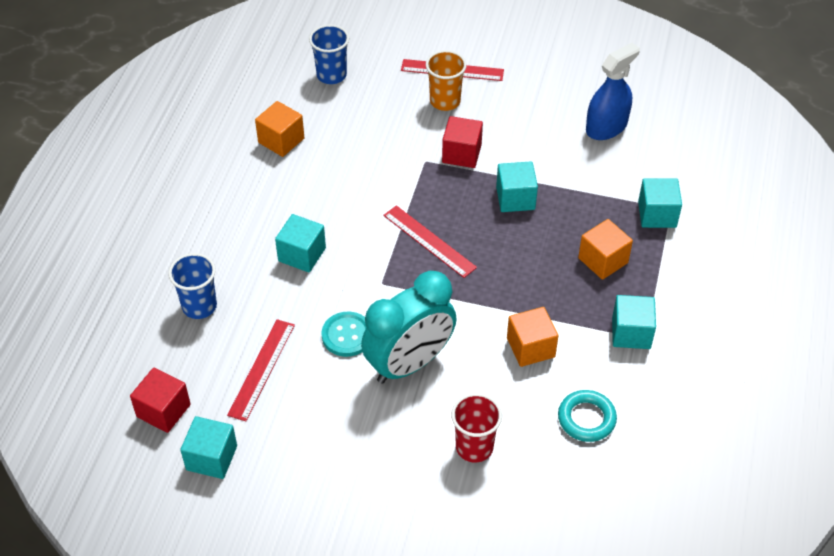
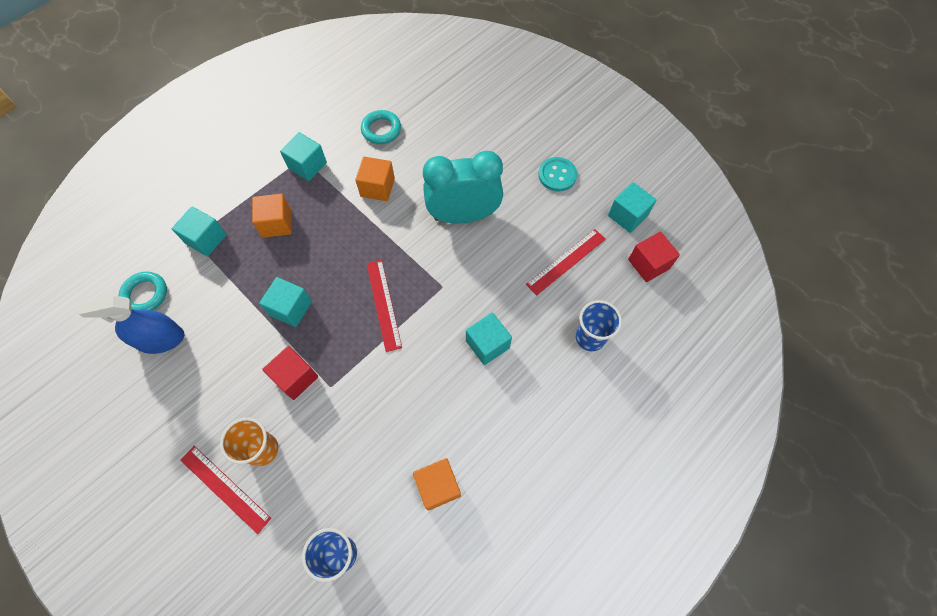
camera: 150 degrees left, 15 degrees up
(347, 335) = (492, 257): turquoise button -> turquoise button (557, 175)
(474, 447) = (459, 145): red cup -> none
(659, 149) = (145, 294): none -> turquoise ring

